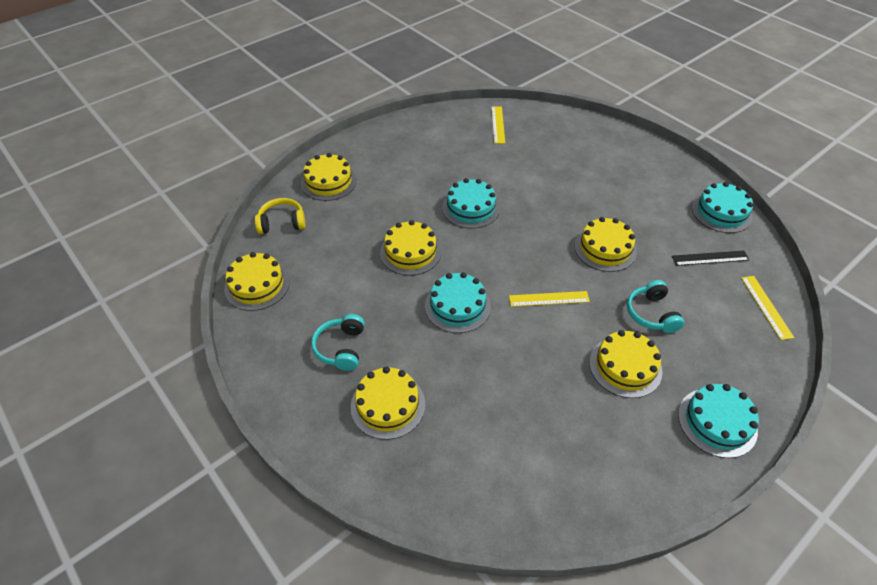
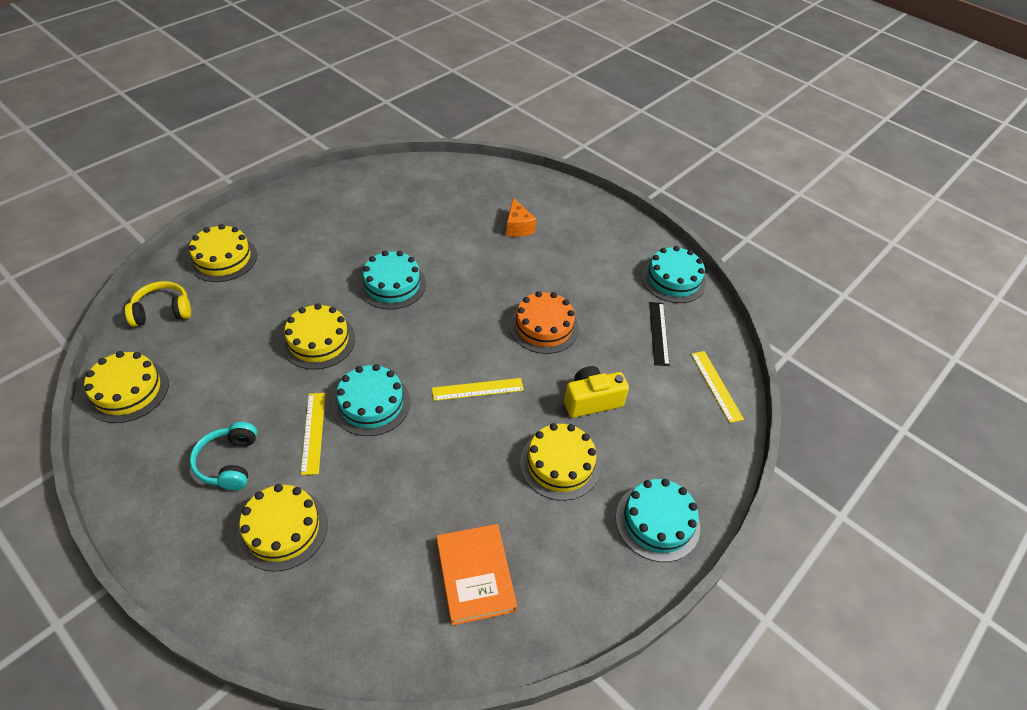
camera: 10 degrees left, 0 degrees up
(498, 124) = (428, 183): yellow ruler -> yellow ruler (313, 432)
(554, 456) = (475, 575): none -> orange book
(578, 163) = (518, 227): none -> orange cheese
(605, 248) = (544, 327): yellow cake -> orange cake
(651, 314) = (591, 401): turquoise headphones -> yellow camera
(710, 258) = (658, 333): black ruler -> black ruler turned 75 degrees counterclockwise

